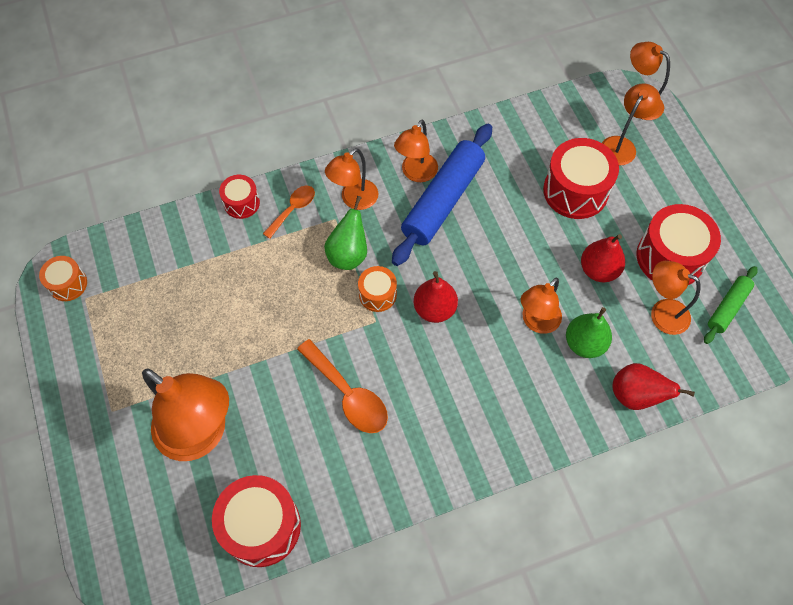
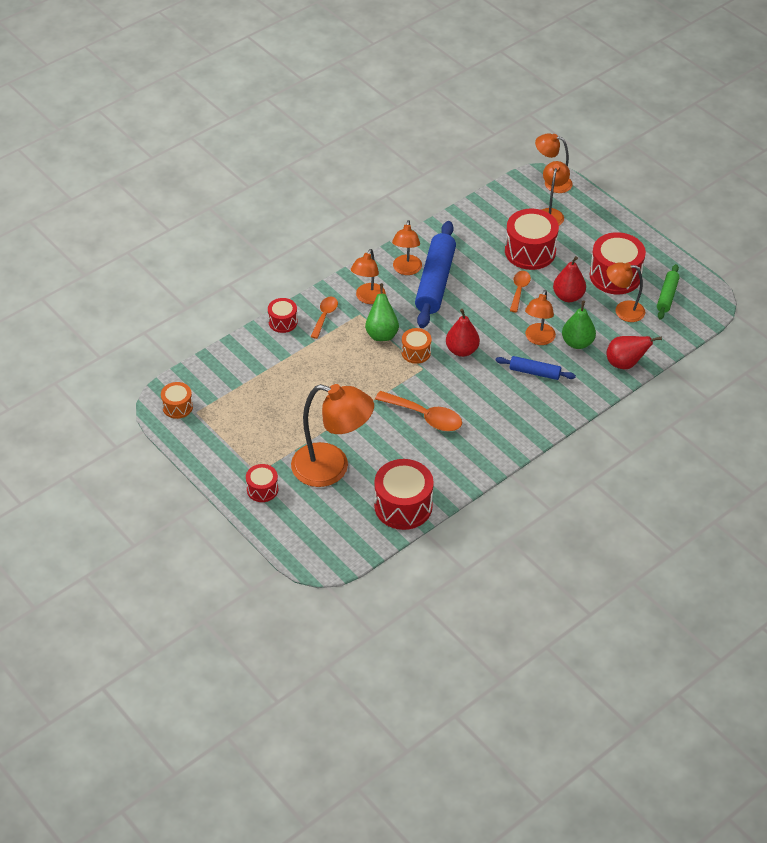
camera: 20 degrees left, 15 degrees down
(105, 439) = (262, 489): none -> red drum
(512, 371) = (534, 372): none -> blue rolling pin
(541, 242) = (519, 290): none -> orange spoon

